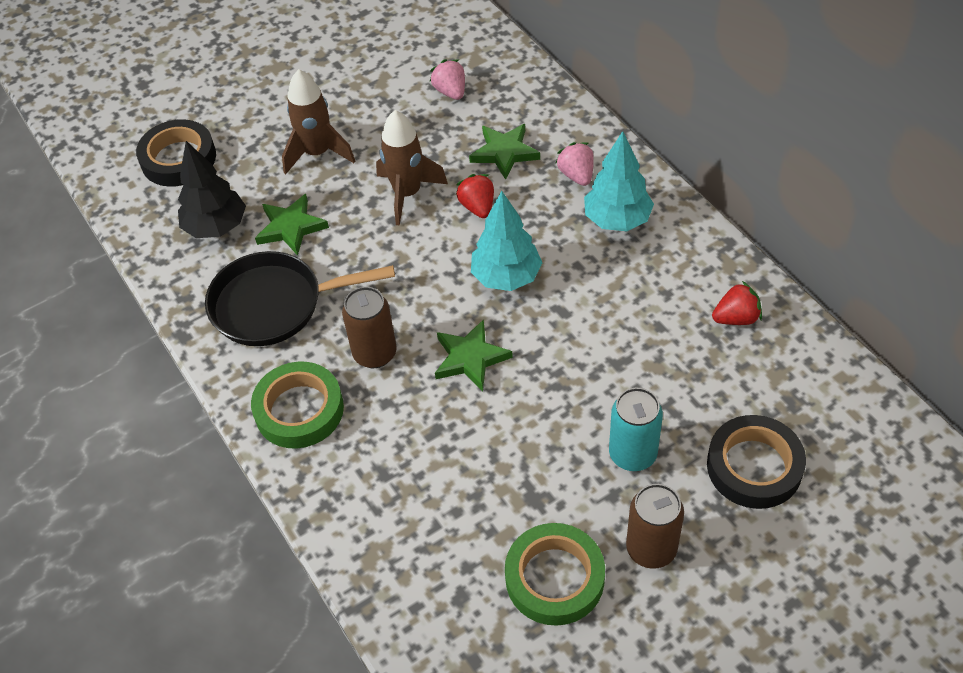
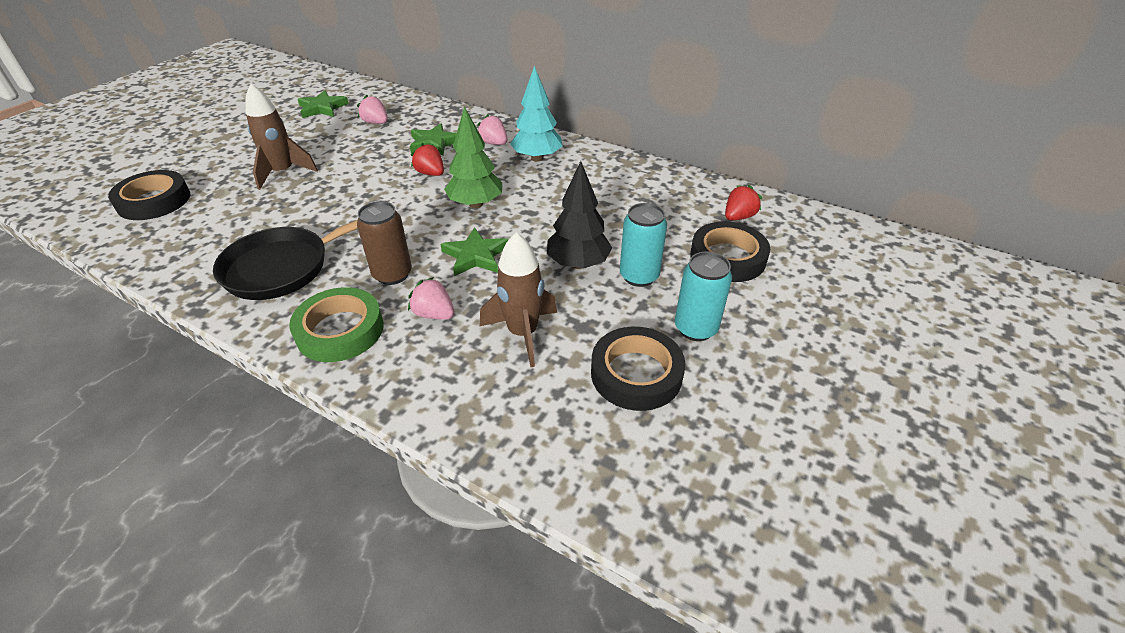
camera: 30 degrees left, 10 degrees down
(216, 227) = (207, 233): black tree -> black tree (578, 264)
(291, 227) = (278, 218): green star -> green star (322, 108)
(394, 424) = (434, 314): none -> pink strawberry
(407, 194) = (370, 178): brown rocket -> brown rocket (523, 333)
(506, 277) = (475, 204): turquoise tree -> green tree
(554, 578) = (636, 374): green tape -> black tape
(651, 549) = (695, 328): brown can -> turquoise can
(736, 318) = (653, 186): red strawberry -> red strawberry (738, 217)

